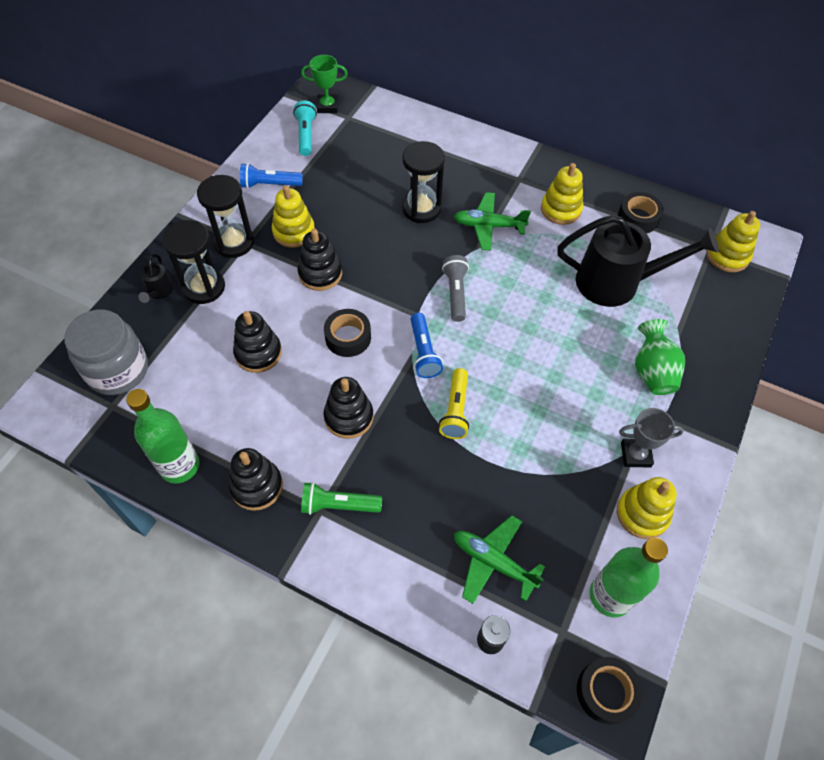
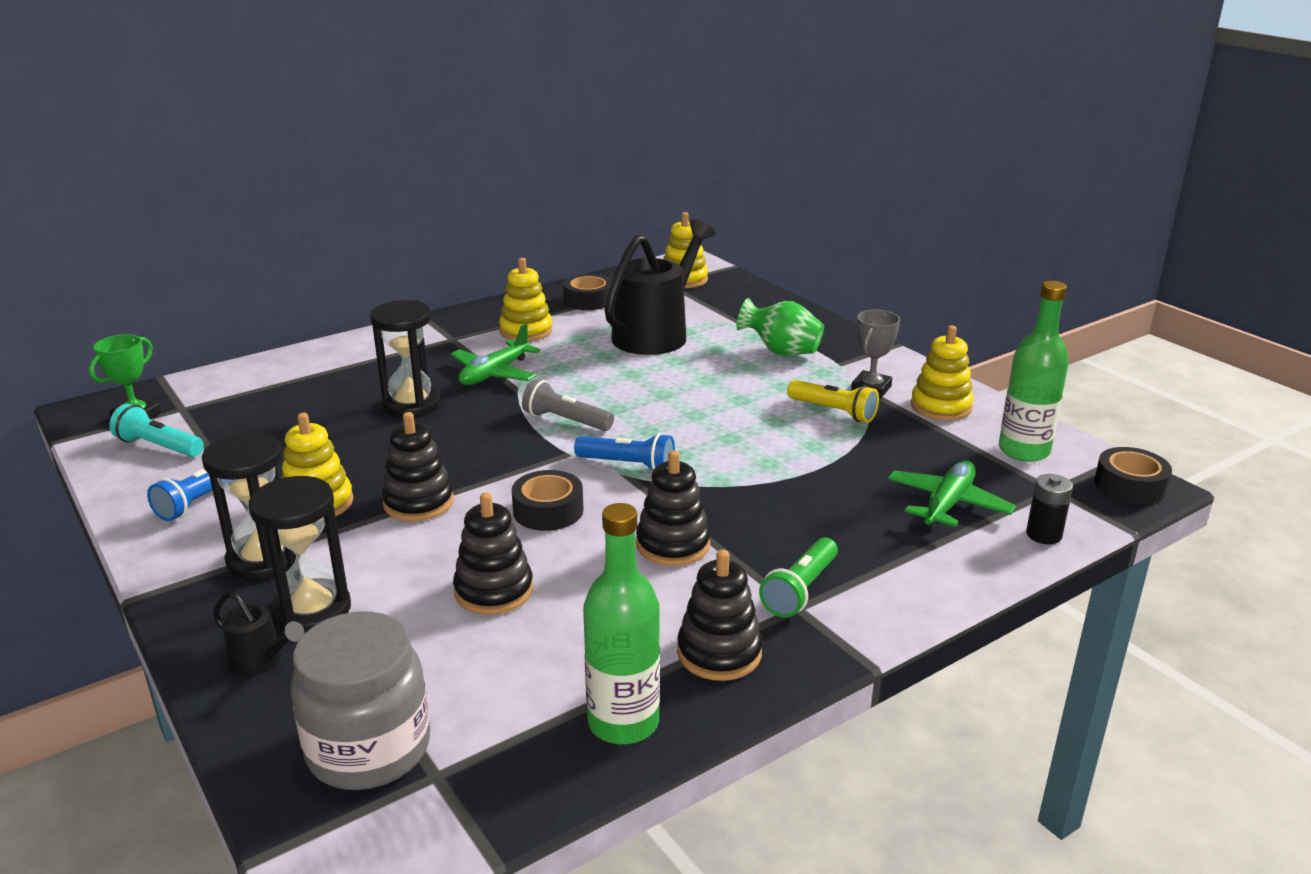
camera: 60 degrees left, 30 degrees down
(455, 410) = (730, 469): yellow flashlight -> yellow flashlight (833, 412)
(493, 562) = (948, 504): green plane -> green plane turned 150 degrees clockwise

